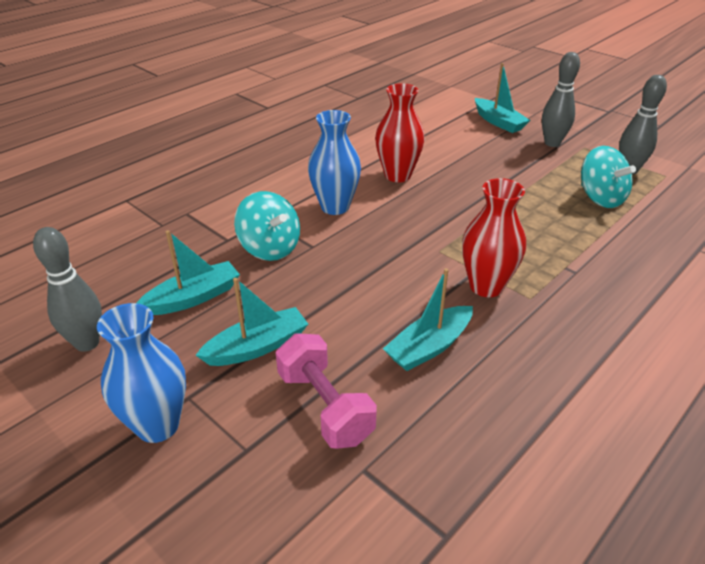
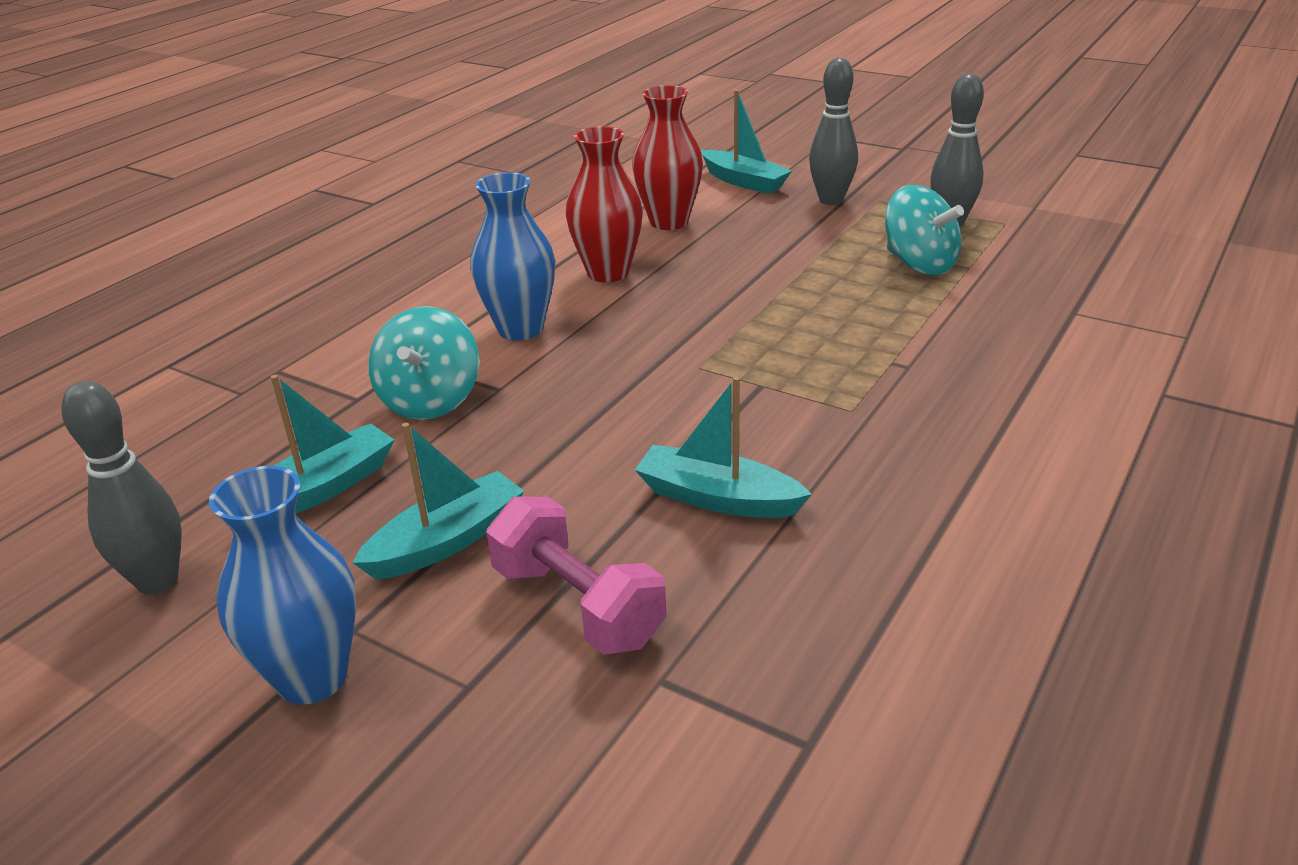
camera: 10 degrees left, 5 degrees down
(270, 248) = (430, 400): turquoise spinning top -> turquoise spinning top turned 60 degrees clockwise
(429, 347) = (717, 498): turquoise boat -> turquoise boat turned 75 degrees clockwise
(486, 286) = (782, 404): red vase -> red vase (669, 222)

